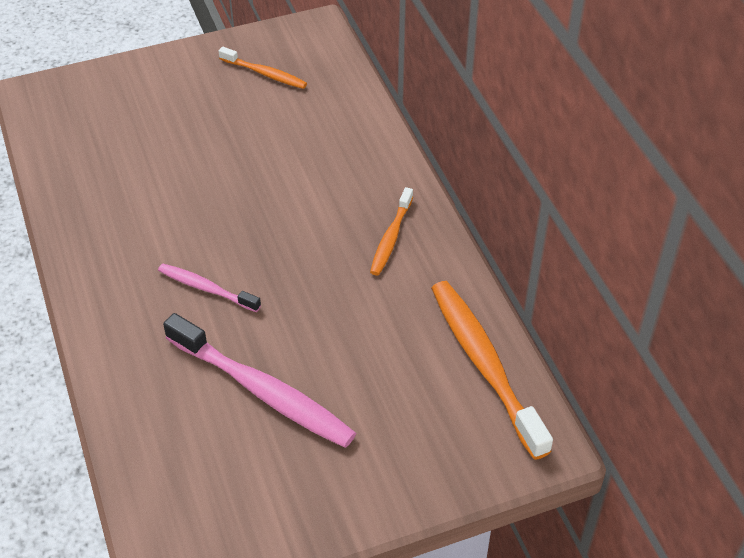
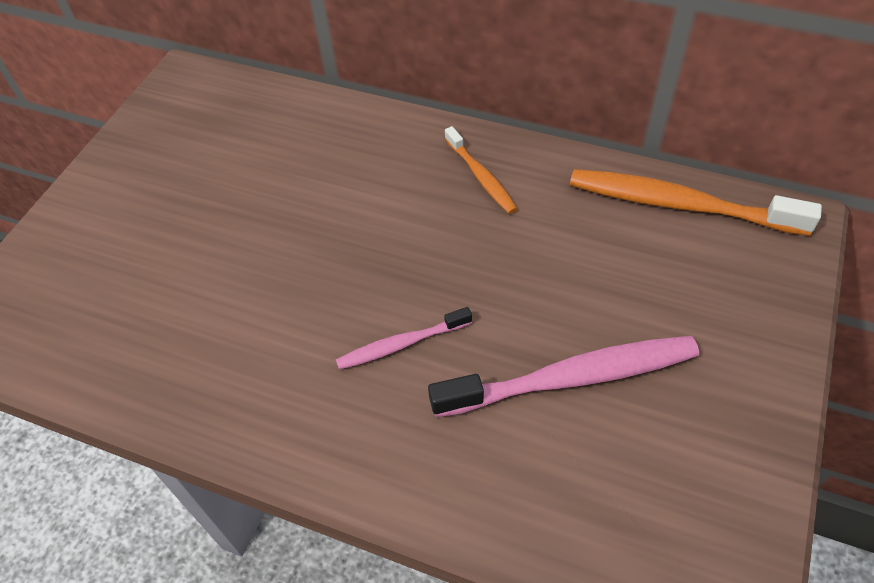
camera: 45 degrees left, 5 degrees up
(264, 73) = (190, 140): orange toothbrush -> none

